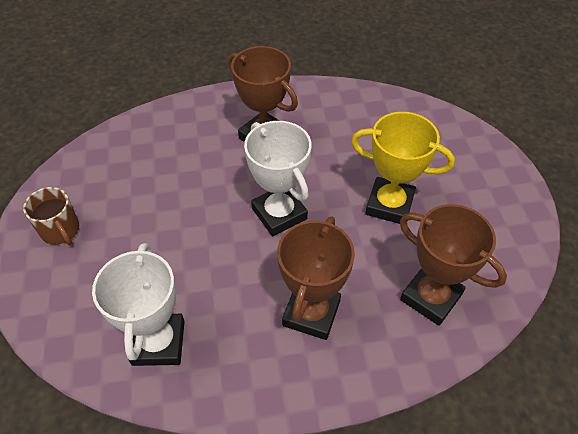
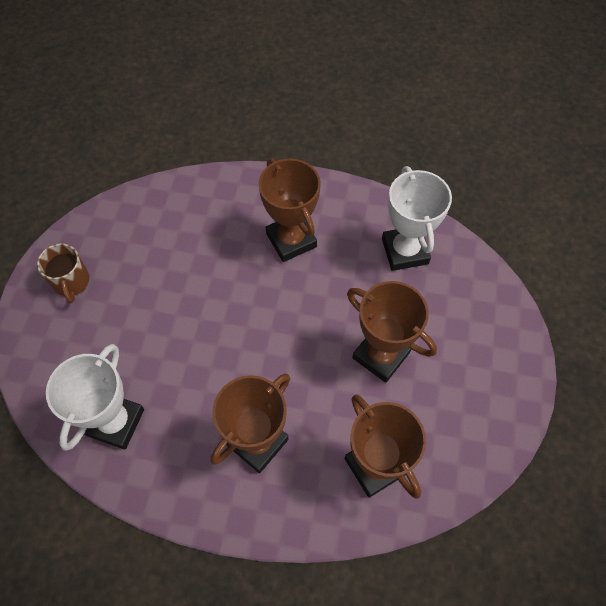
camera: 20 degrees right, 10 degrees up
(279, 214) = (271, 330): white trophy -> white trophy (405, 251)
(389, 205) = (381, 355): yellow trophy -> brown trophy

